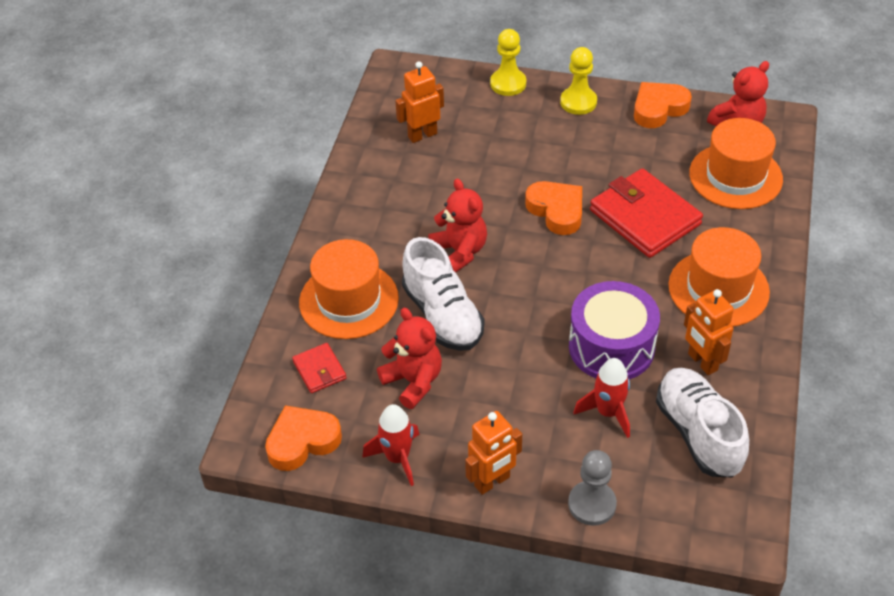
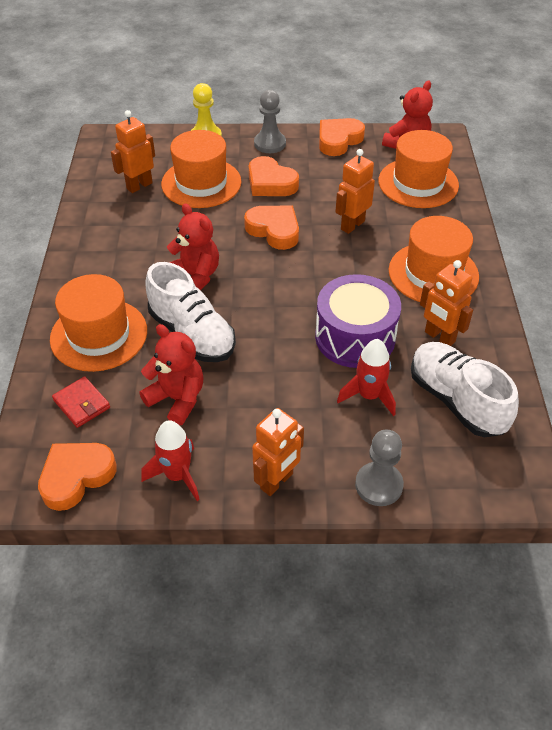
camera: 15 degrees left, 0 degrees up
(490, 141) = (201, 183): none -> orange hat
(567, 152) = (270, 183): none -> orange heart
(578, 102) = (270, 144): yellow pawn -> grey pawn
(644, 217) = (352, 225): red wallet -> orange robot

